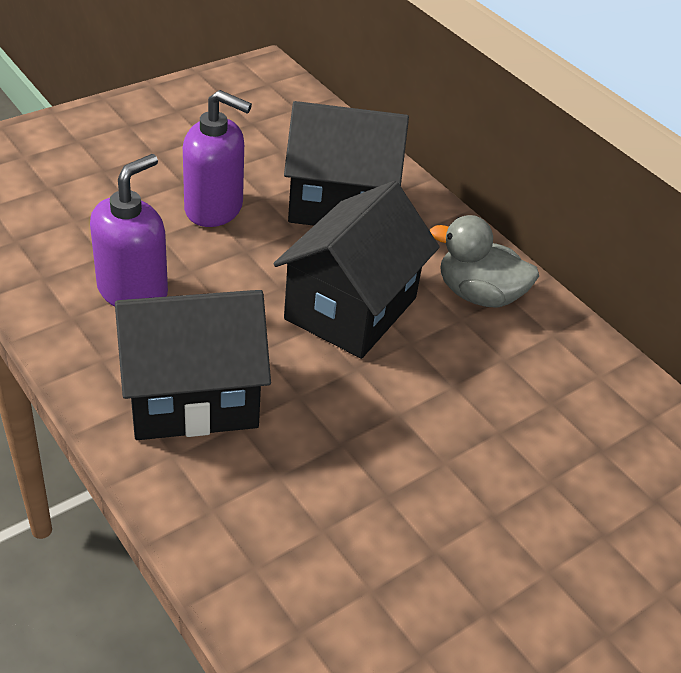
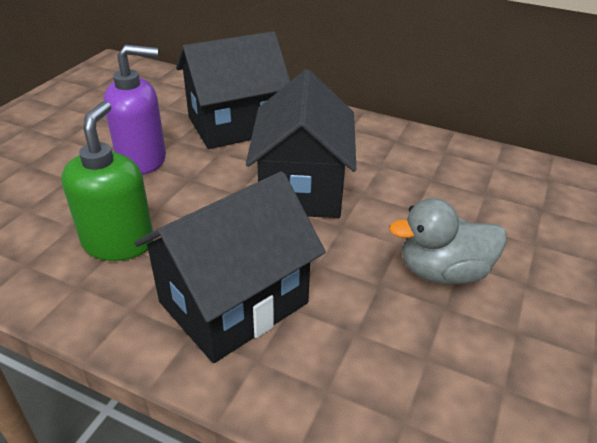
camera: 25 degrees left, 5 degrees down
(133, 291) = (119, 242): purple soap dispenser -> green soap dispenser
(478, 294) = (377, 146): grey duck -> grey duck (443, 272)

